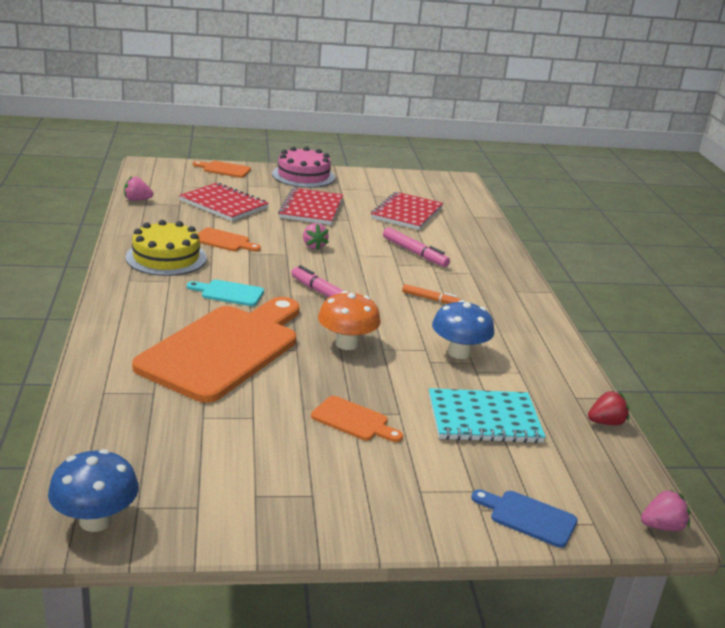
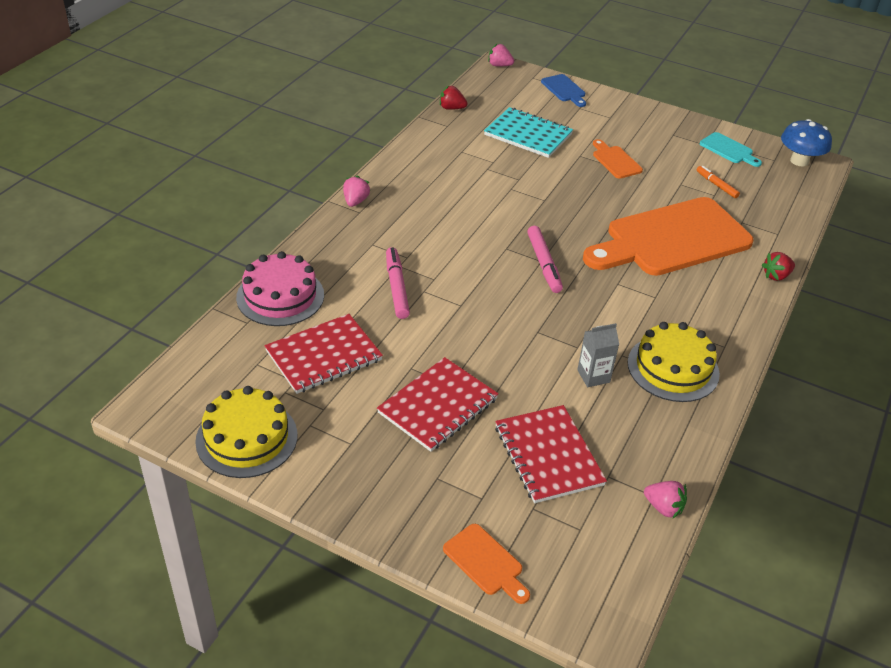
camera: 145 degrees left, 15 degrees up
(94, 346) = (776, 276): none -> red strawberry
(224, 241) = (593, 376): orange cutting board -> grey carton
(229, 293) = (633, 296): turquoise cutting board -> turquoise cutting board (728, 149)
(303, 176) = (374, 498): pink cake -> pink cake (280, 296)
(313, 246) = (497, 334): pink strawberry -> pink strawberry (355, 201)
(346, 344) = (569, 212): orange mushroom -> none
(395, 180) = (246, 438): none -> yellow cake
(430, 299) = (451, 229): orange marker -> orange marker (716, 185)
(459, 352) = (488, 178): blue mushroom -> none

